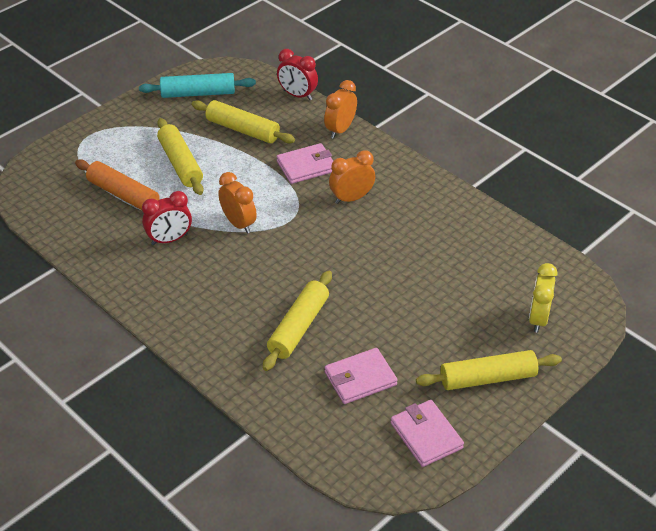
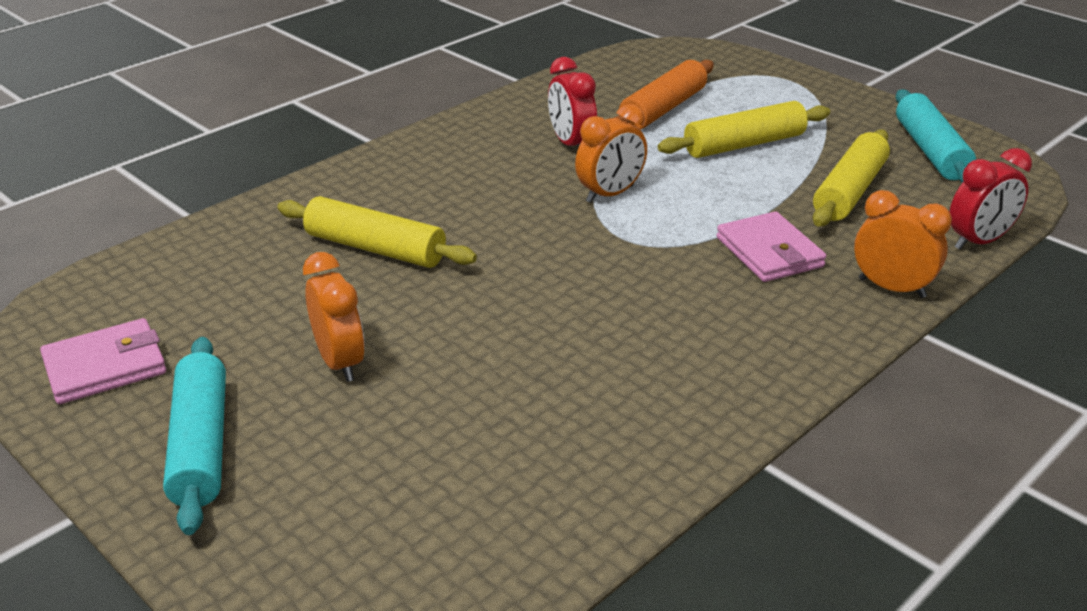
camera: 90 degrees right, 10 degrees down
(297, 95) = (978, 241): red clock -> red clock turned 150 degrees counterclockwise
(351, 198) = (690, 299): orange clock -> orange clock (340, 362)
(360, 378) = (251, 304): pink wallet -> none
(488, 378) = (201, 445): yellow rolling pin -> turquoise rolling pin
(538, 319) = (337, 531): yellow clock -> none

